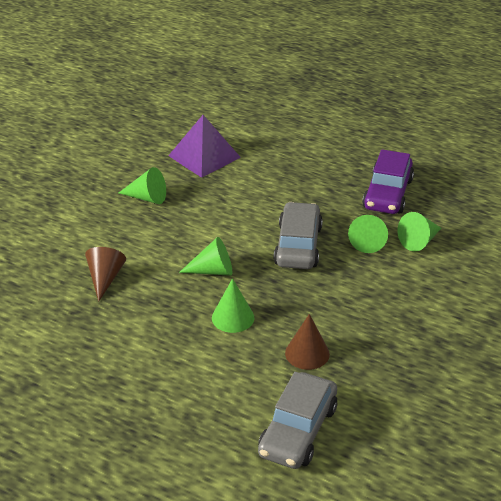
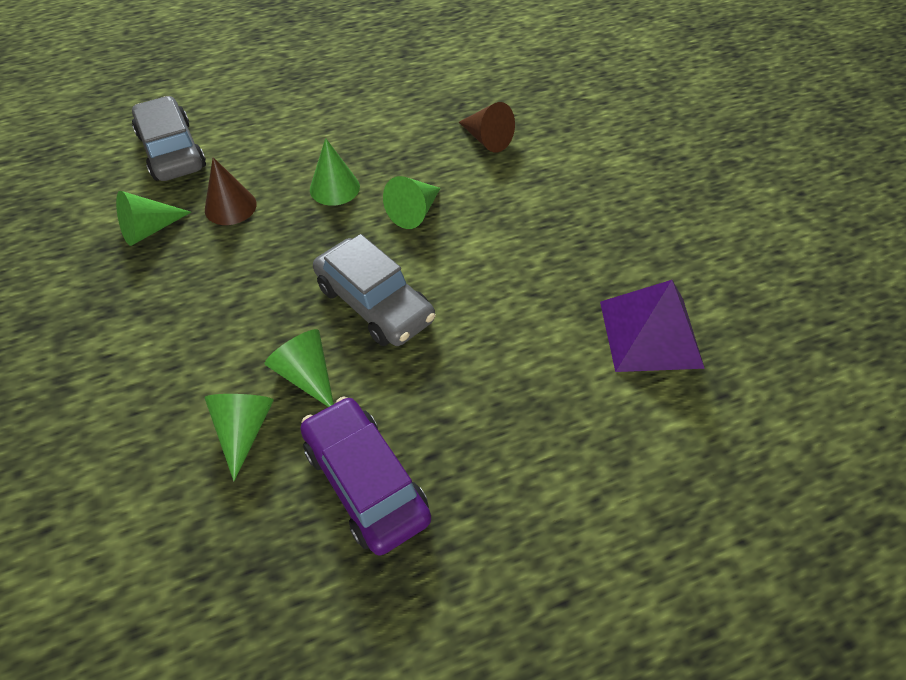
camera: 130 degrees right, 15 degrees up
(147, 198) = (599, 231): green cone -> green cone (149, 229)

